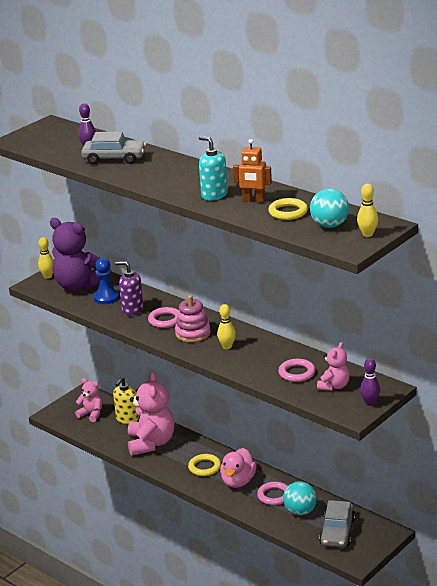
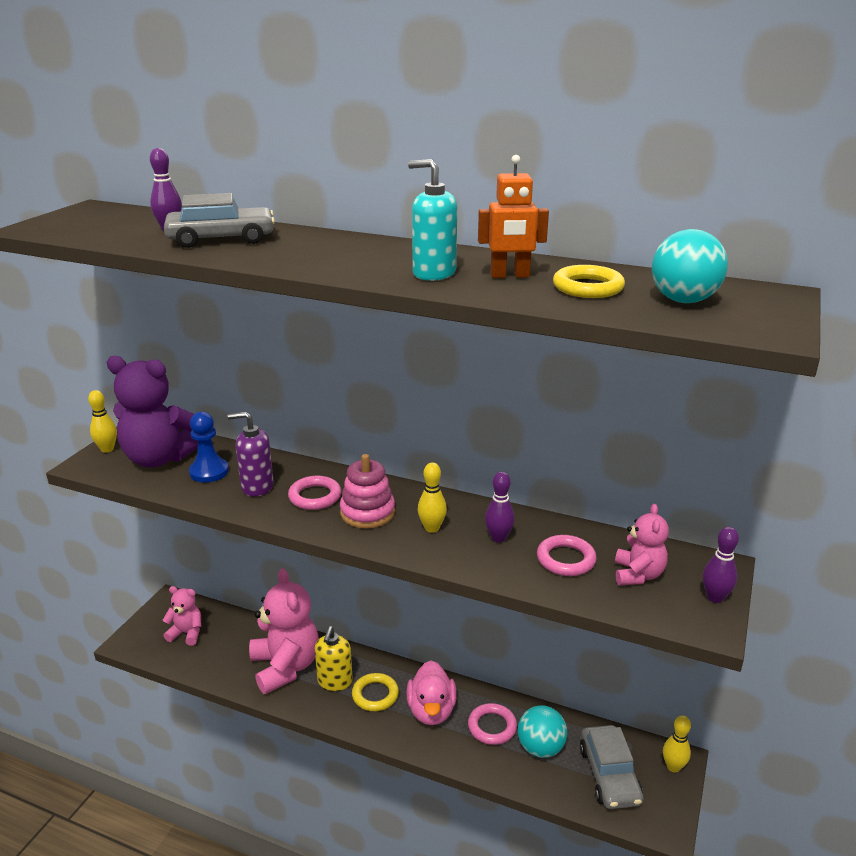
camera: 20 degrees left, 0 degrees up
(127, 419) = (240, 633): yellow soap dispenser -> yellow soap dispenser (335, 681)
(264, 357) = (498, 538): none -> purple bowling pin
(367, 234) = (766, 308): yellow bowling pin -> yellow bowling pin (673, 767)

